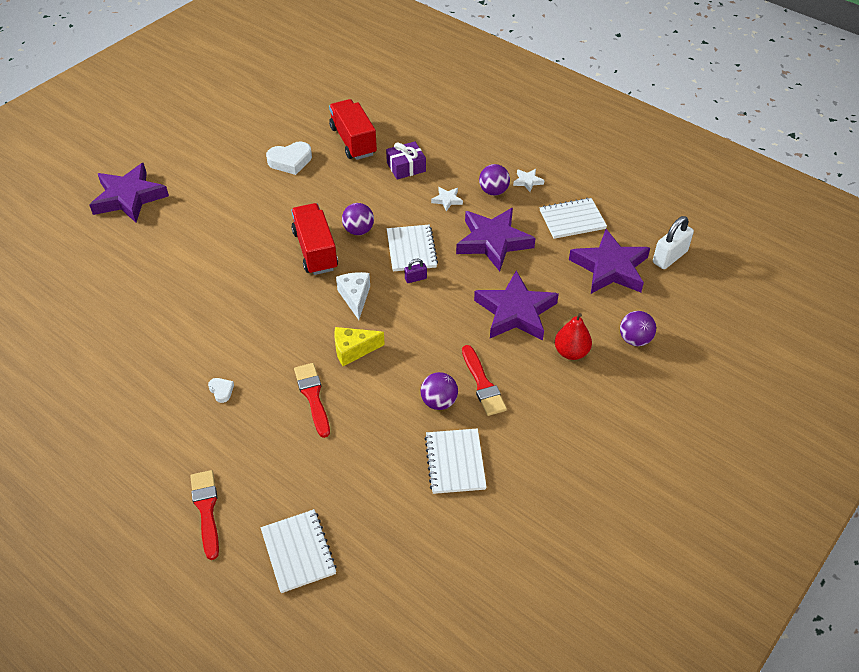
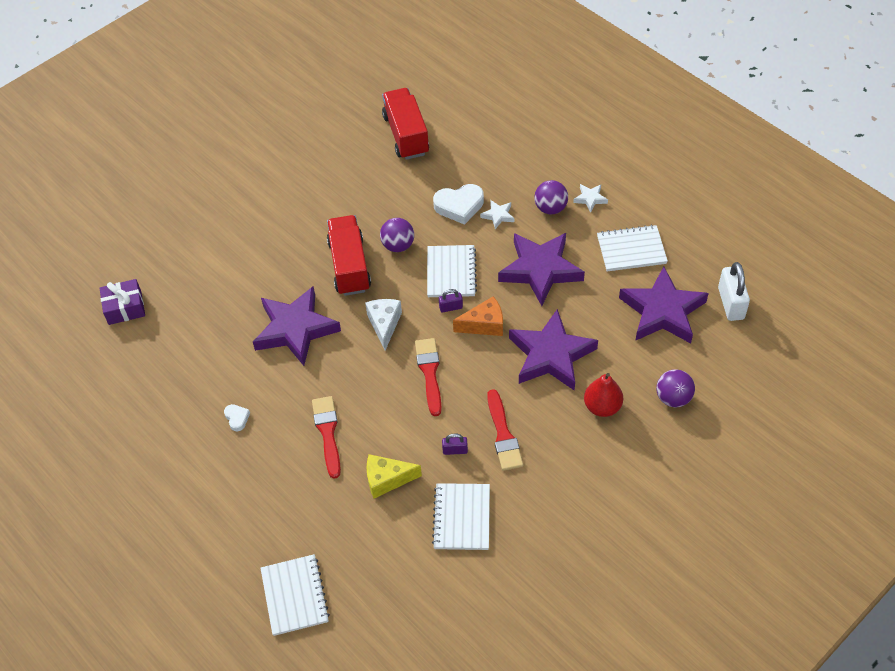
camera: 10 degrees right, 5 degrees up
(129, 197) = (162, 188): purple star -> purple star (295, 329)
(206, 510) = (210, 543): red brush -> red brush (429, 373)
(290, 161) = (335, 155): white heart -> white heart (459, 206)
(353, 350) = (375, 385): yellow cheese -> yellow cheese (387, 480)
(406, 167) = (459, 171): purple gift -> purple gift (125, 308)
(439, 402) = (455, 450): purple ball -> purple padlock
(449, 291) = (484, 325): none -> orange cheese
(669, 257) = (731, 303): white padlock -> white padlock turned 60 degrees counterclockwise

